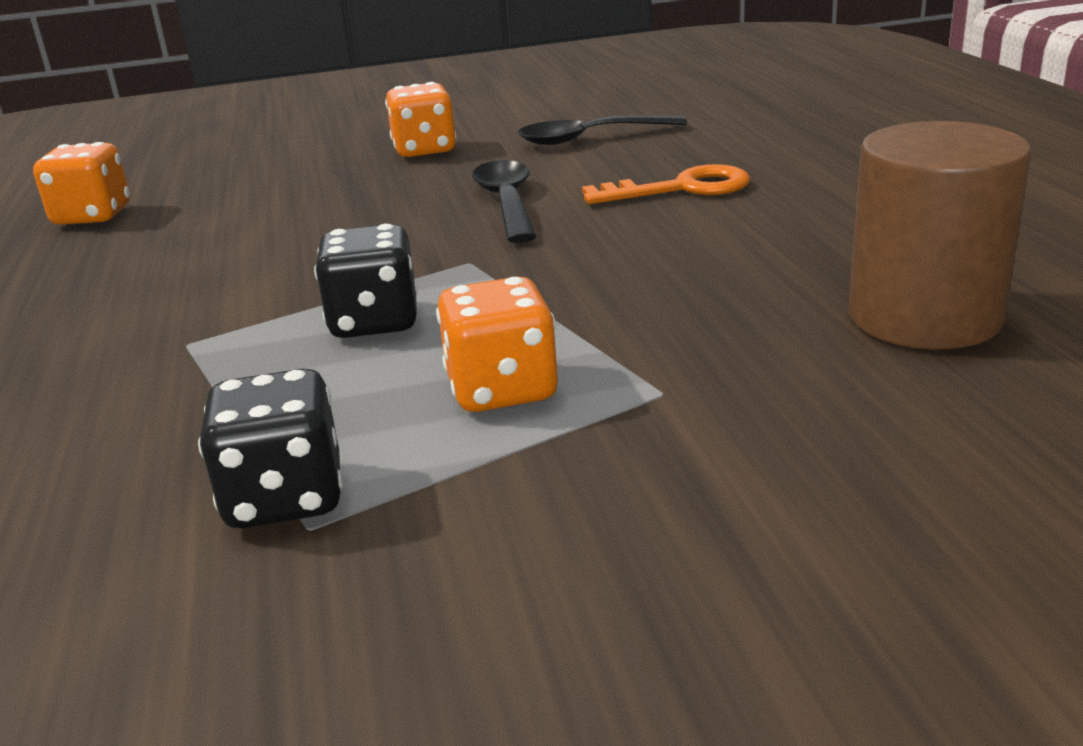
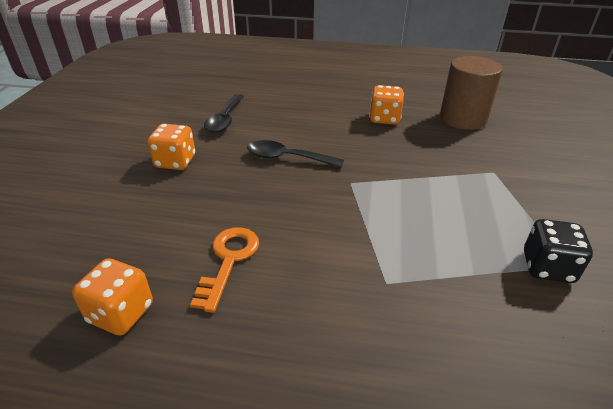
camera: 70 degrees left, 10 degrees up
(374, 322) = (399, 219): black dice -> none
(502, 390) = (479, 201): orange dice -> orange dice (384, 119)
(680, 189) = (316, 120): orange key -> orange key (228, 261)

